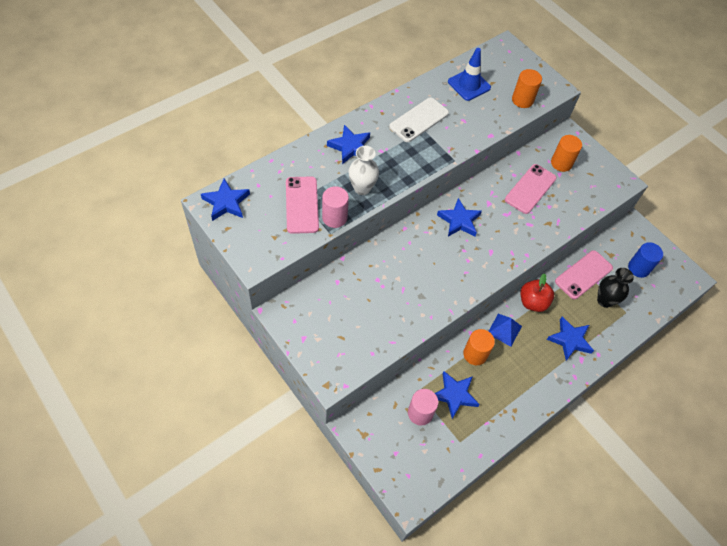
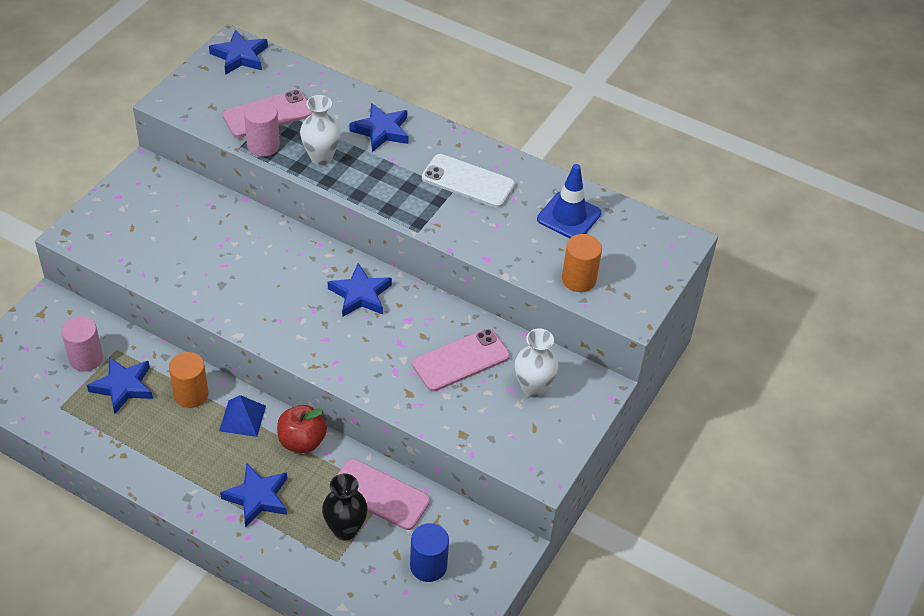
camera: 70 degrees right, 10 degrees down
(530, 189) = (461, 360): pink phone -> pink phone turned 45 degrees counterclockwise
(561, 163) = (533, 388): orange cylinder -> white vase

